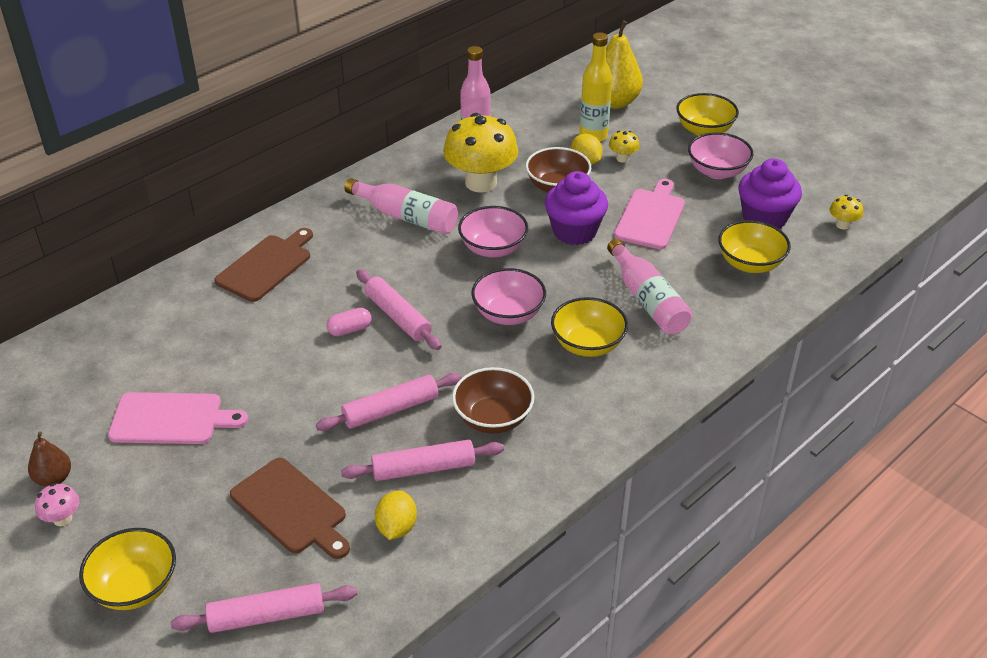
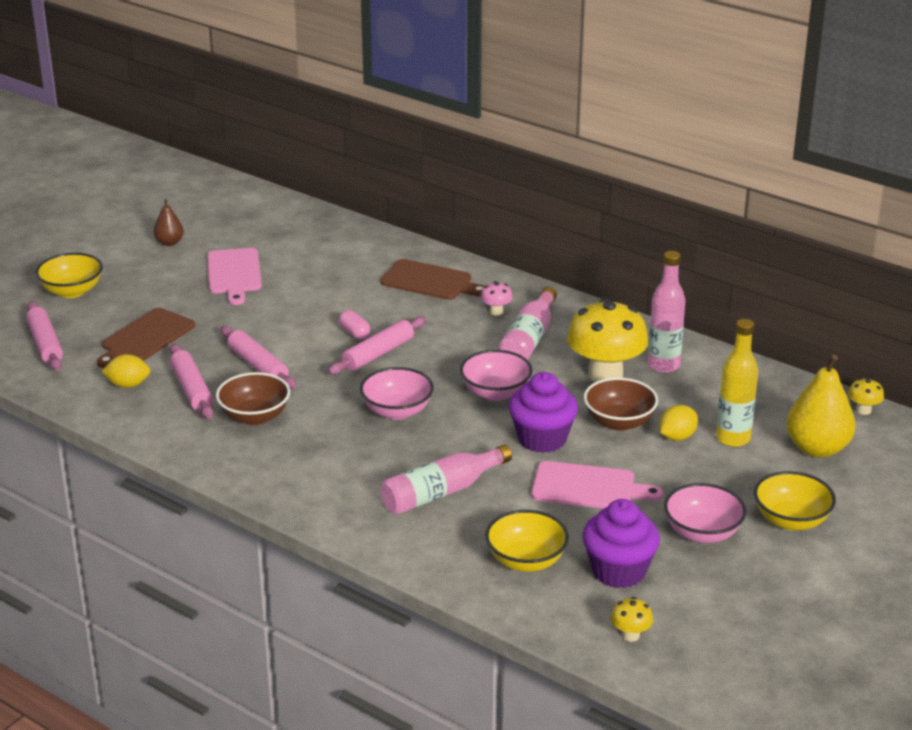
camera: 80 degrees right, 10 degrees down
(62, 519) = (132, 253): pink mushroom -> pink mushroom (496, 311)
(587, 344) = (363, 460): yellow bowl -> none
(622, 158) = (696, 462): yellow mushroom -> yellow mushroom (863, 410)

